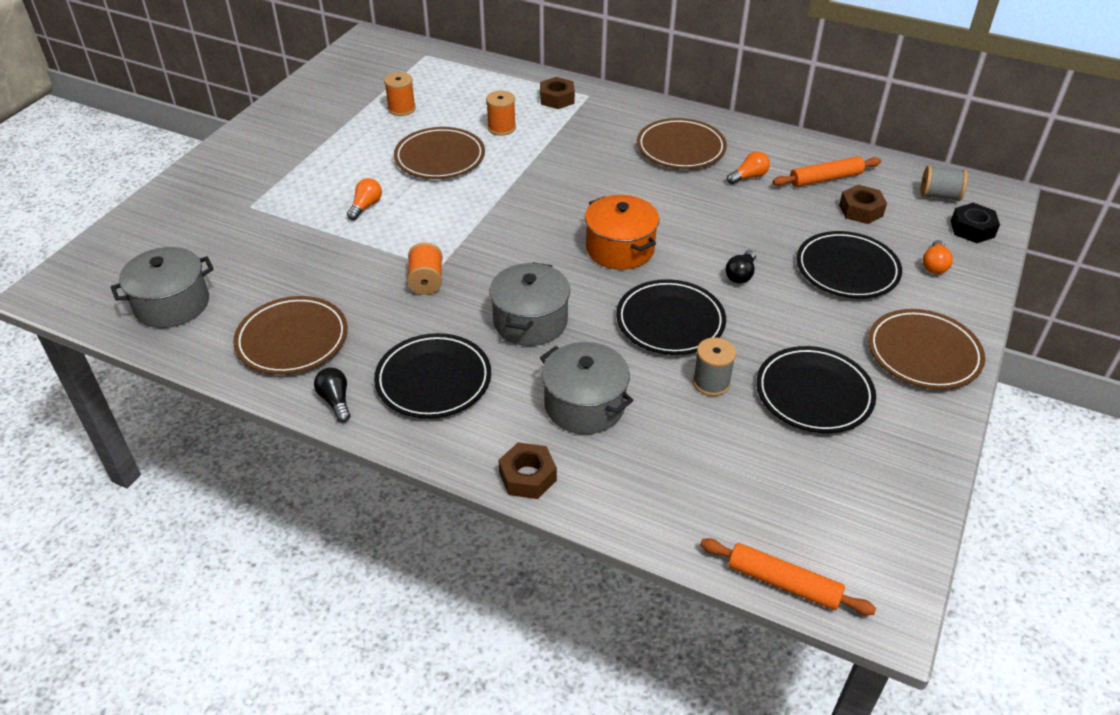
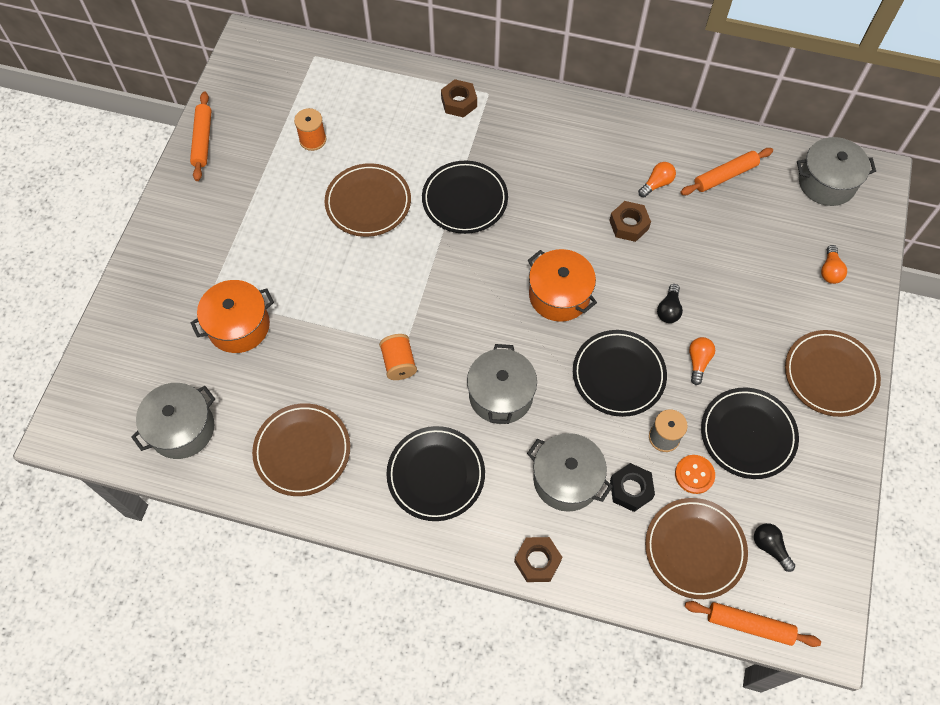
camera: 10 degrees left, 20 degrees up
(269, 232) = (239, 326): none -> orange pot
(294, 98) = (203, 140): none -> orange rolling pin
(335, 401) = (361, 512): black light bulb -> black light bulb (770, 547)
(366, 206) = (317, 278): orange light bulb -> orange light bulb (698, 362)
(501, 128) = (416, 152): orange spool -> none
(681, 148) = (589, 155): brown plate -> brown plate (694, 549)
(741, 422) = (694, 474): none -> orange button
(847, 269) = (757, 288): black plate -> black plate (465, 200)
(861, 210) = (761, 212): brown nut -> brown nut (628, 225)
(939, 196) = (826, 182): grey spool -> grey pot
(972, 229) = (858, 220): black nut -> black nut (630, 489)

